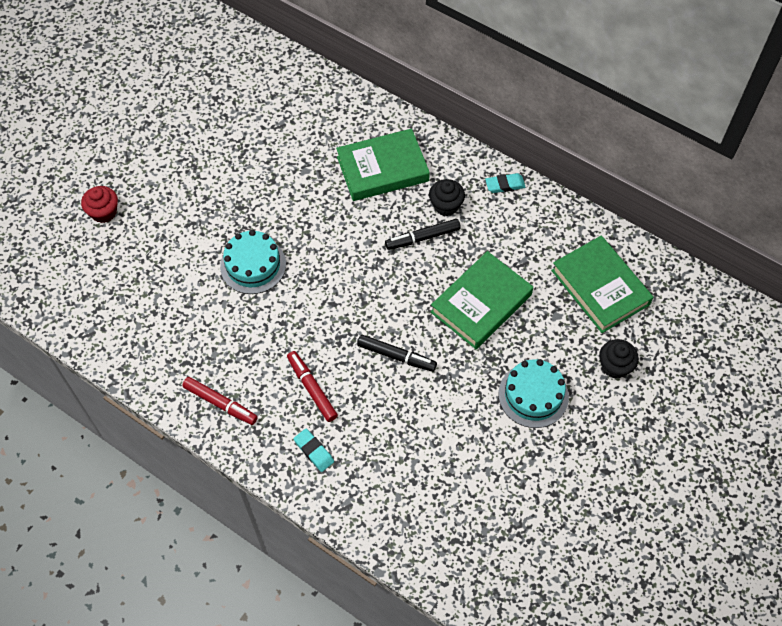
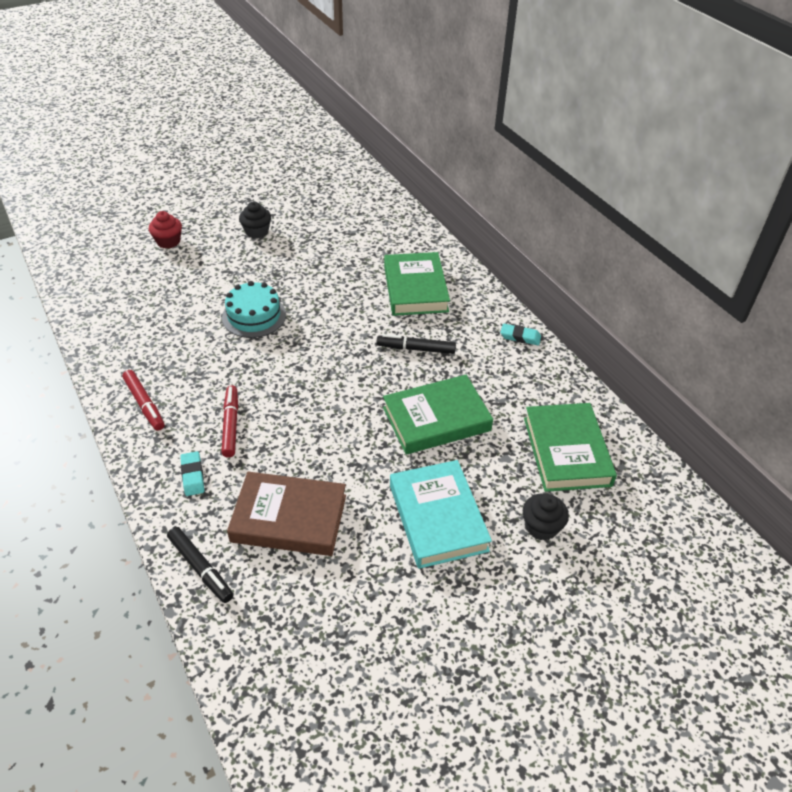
camera: 25 degrees right, 15 degrees down
(382, 169) = (415, 289): green book -> green book turned 75 degrees clockwise
(396, 356) = (326, 430): black marker -> black marker (200, 568)
(419, 451) = (289, 518): none -> brown book
(446, 205) = (454, 333): black cupcake -> black cupcake (257, 232)
(533, 395) = (437, 517): turquoise cake -> turquoise book

